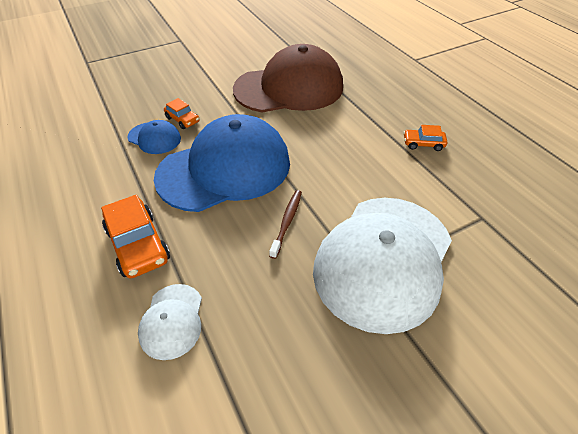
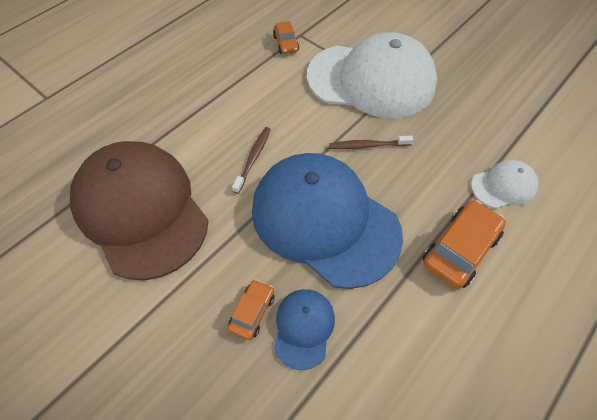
camera: 110 degrees left, 10 degrees up
(308, 144) = (253, 158): none -> brown toothbrush
(423, 144) = (219, 74): orange car -> orange car (286, 44)

